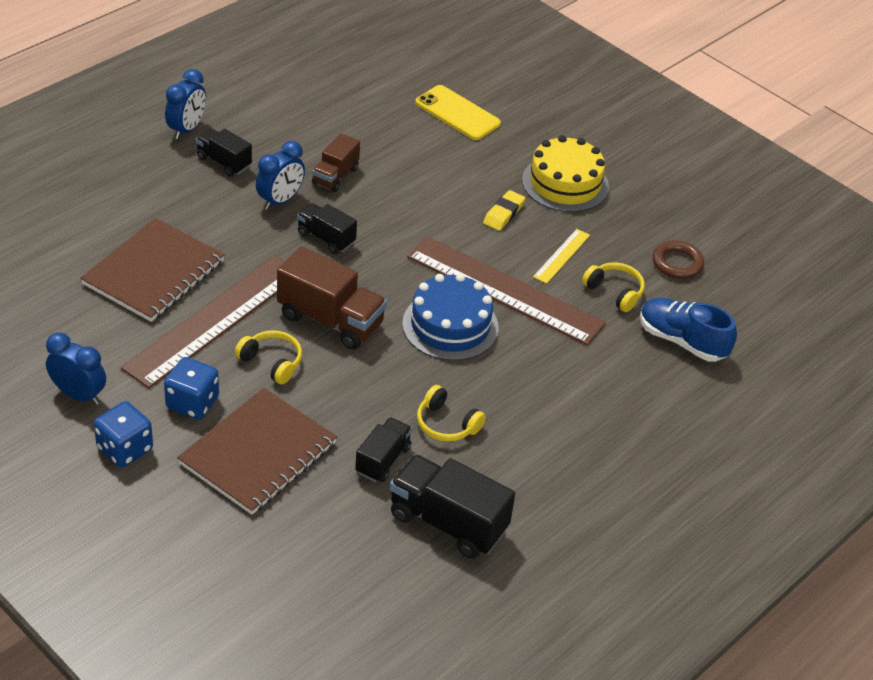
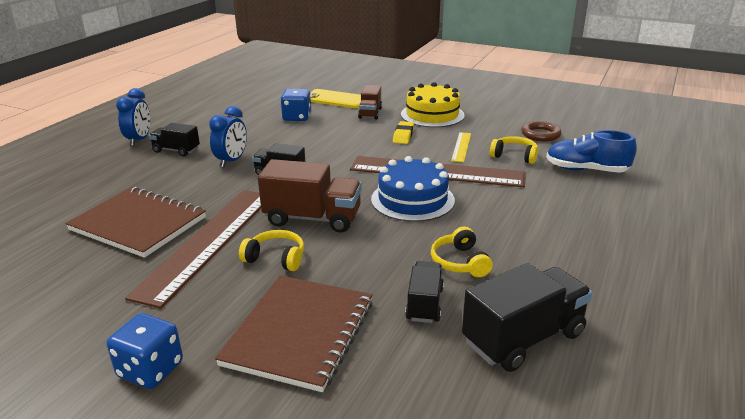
camera: 15 degrees left, 15 degrees down
(79, 395) = (84, 333): blue clock -> none
(154, 273) = (138, 224): brown notebook -> brown notebook turned 75 degrees counterclockwise
(192, 403) = (212, 308): blue dice -> blue dice (297, 117)
(335, 176) = (268, 141): brown truck -> brown truck (370, 113)
(446, 424) = (460, 262): yellow headphones -> yellow headphones turned 60 degrees clockwise
(447, 522) = (523, 338): black truck -> black truck turned 135 degrees clockwise

